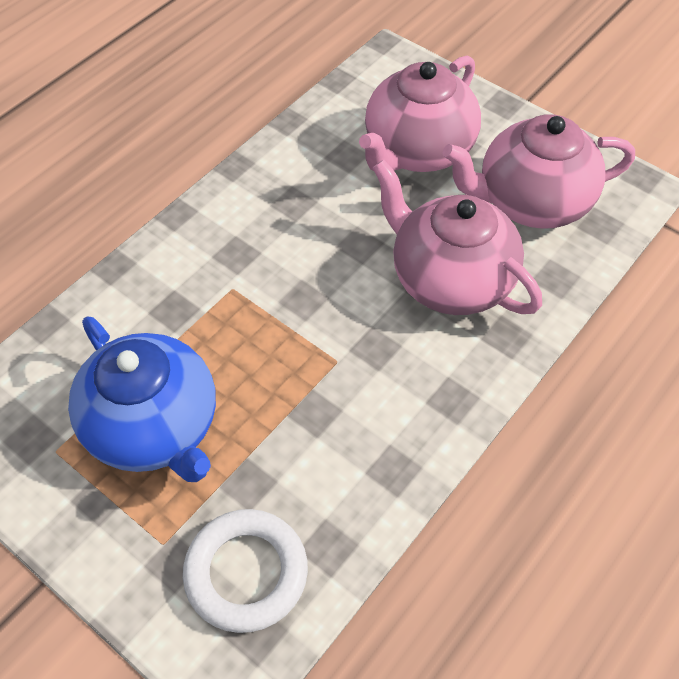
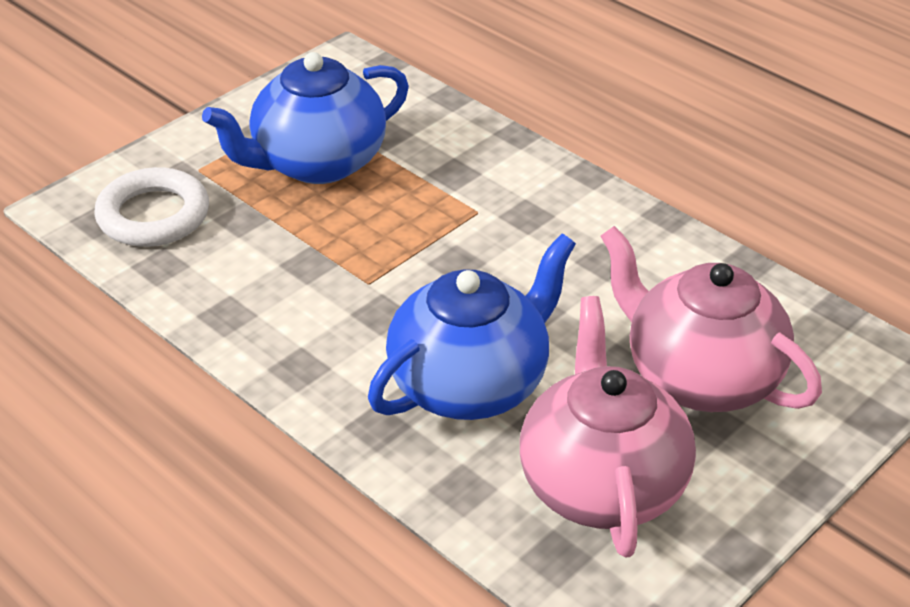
camera: 95 degrees right, 15 degrees down
(450, 280) = (470, 384): pink teapot -> blue teapot

